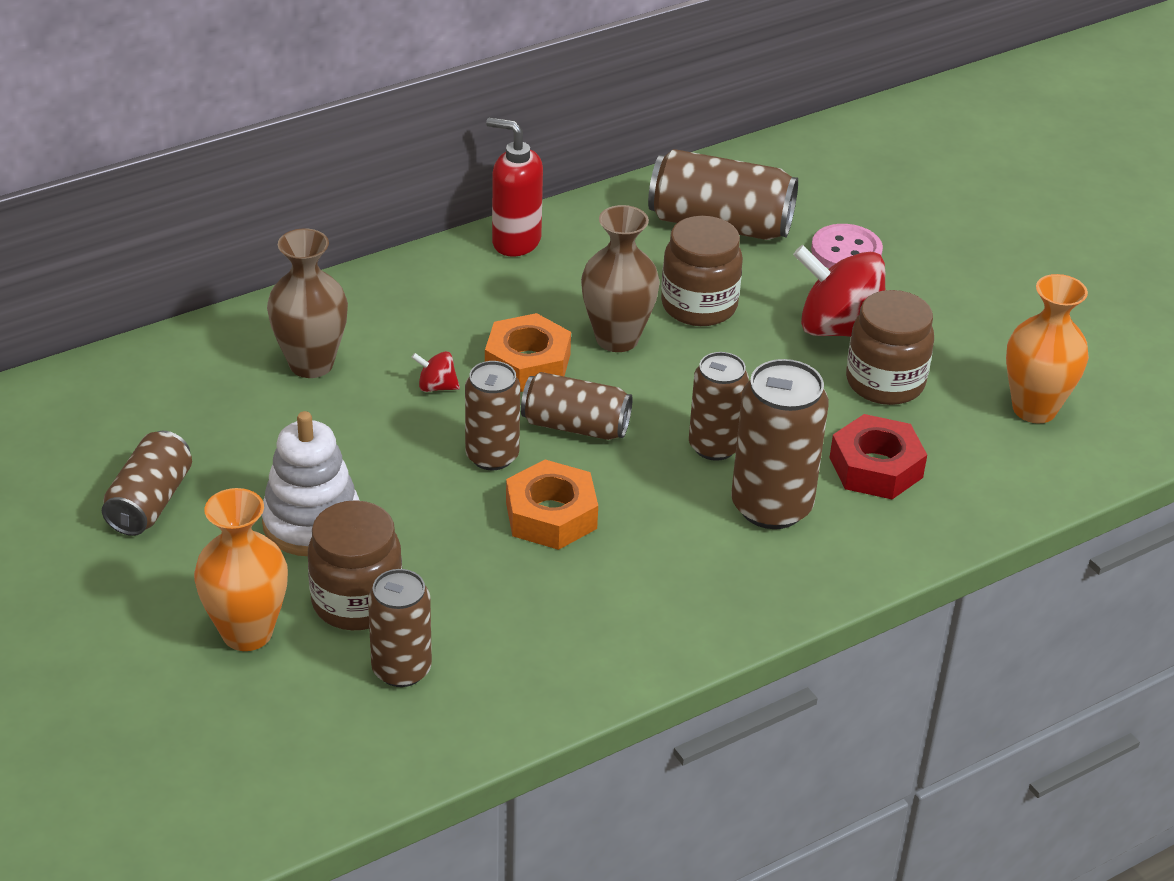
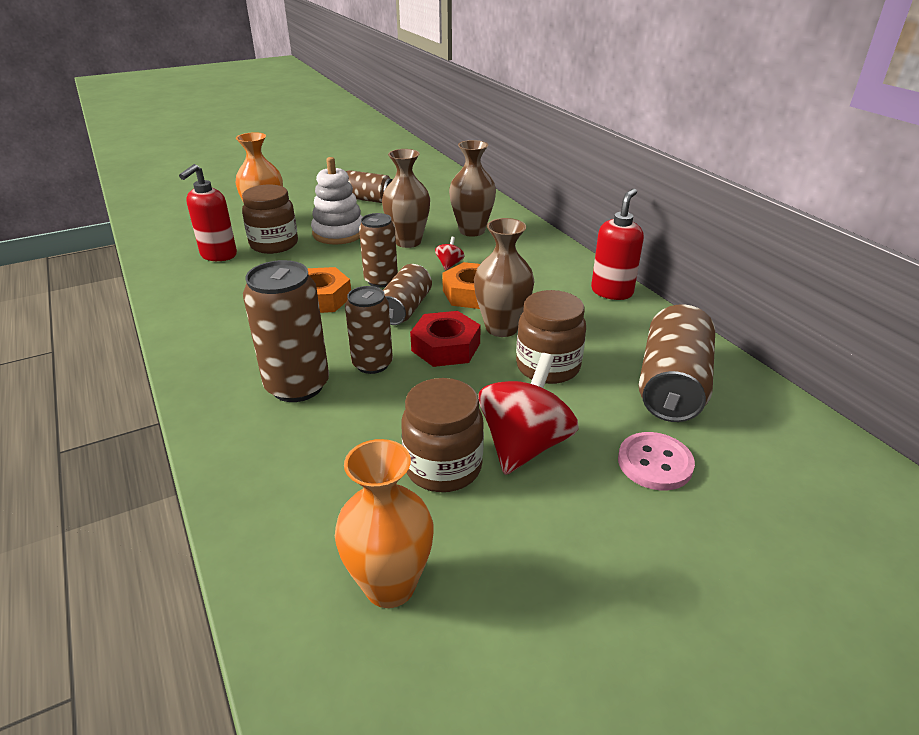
camera: 95 degrees right, 5 degrees down
(351, 435) = (408, 242): none -> brown vase
(401, 669) = (218, 255): brown can -> red soap dispenser
(876, 467) = (326, 447): red nut -> red nut (445, 347)

